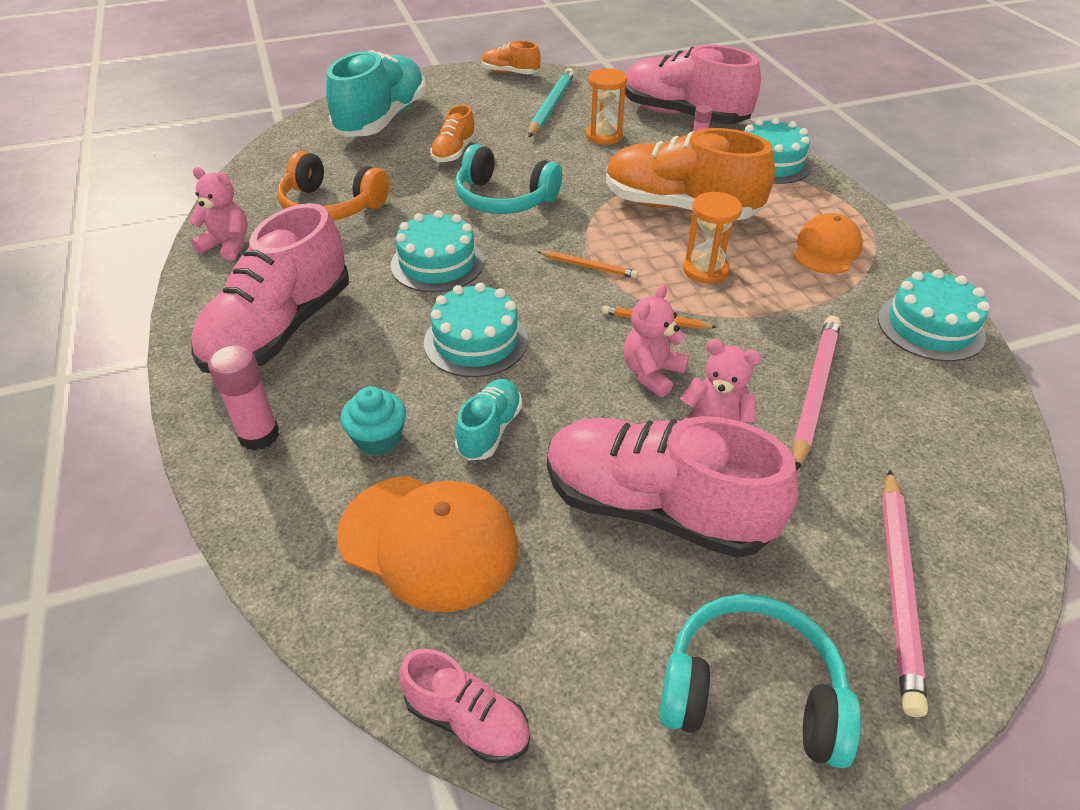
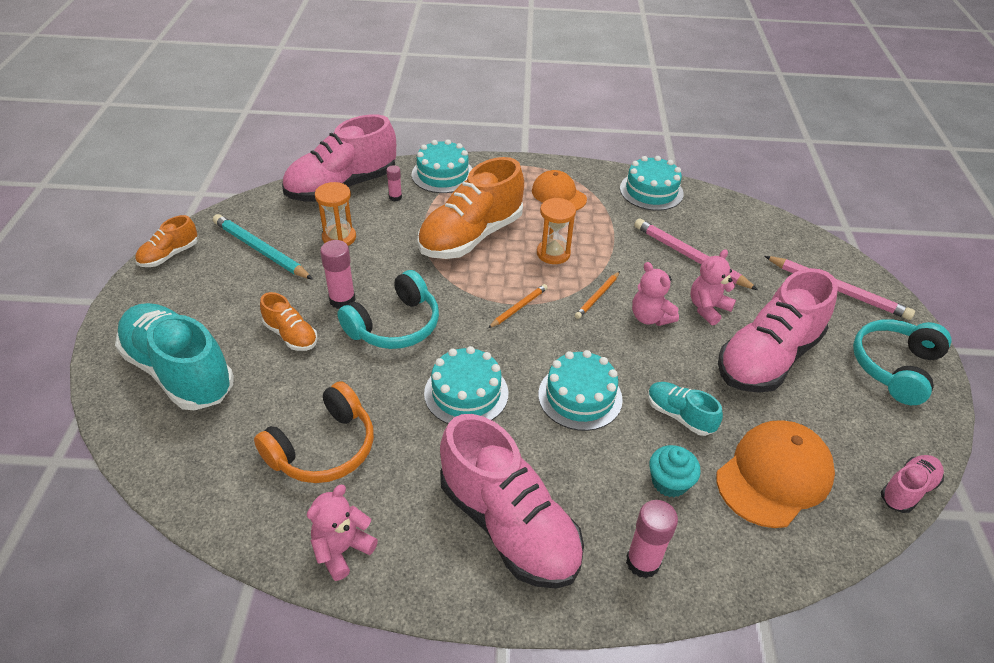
camera: 70 degrees left, 0 degrees up
(517, 162) = (342, 300): none -> pink glue stick

